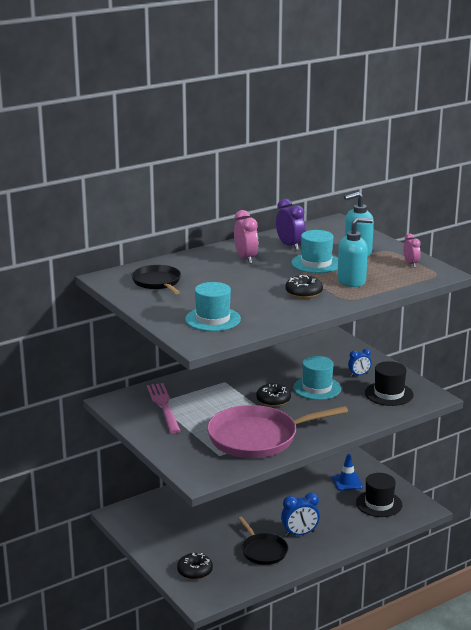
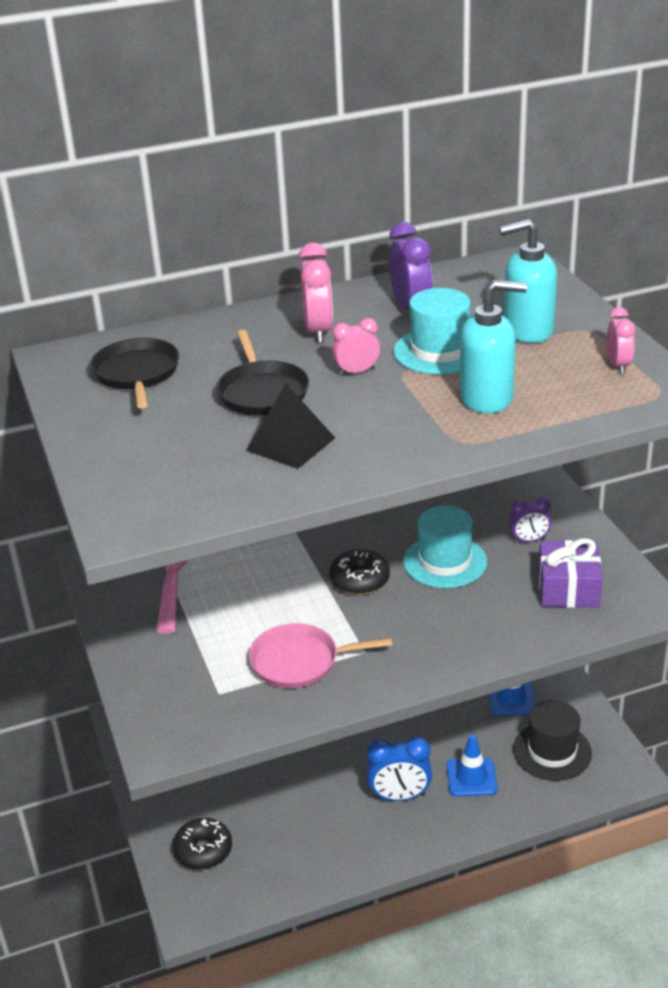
camera: 15 degrees right, 10 degrees up
(213, 319) = (184, 469): turquoise hat -> none
(257, 438) = (299, 661): pink pan -> pink pan, size x0.55
(261, 306) = (290, 444): none -> black pyramid
(263, 551) = (327, 824): black pan -> black pan (262, 392)
(277, 274) = (356, 372): none -> pink clock
(304, 293) = (383, 419): black donut -> none
(337, 520) = (471, 777): none -> blue traffic cone
(359, 375) = (529, 540): blue clock -> purple clock
(389, 394) = (568, 588): black hat -> purple gift

